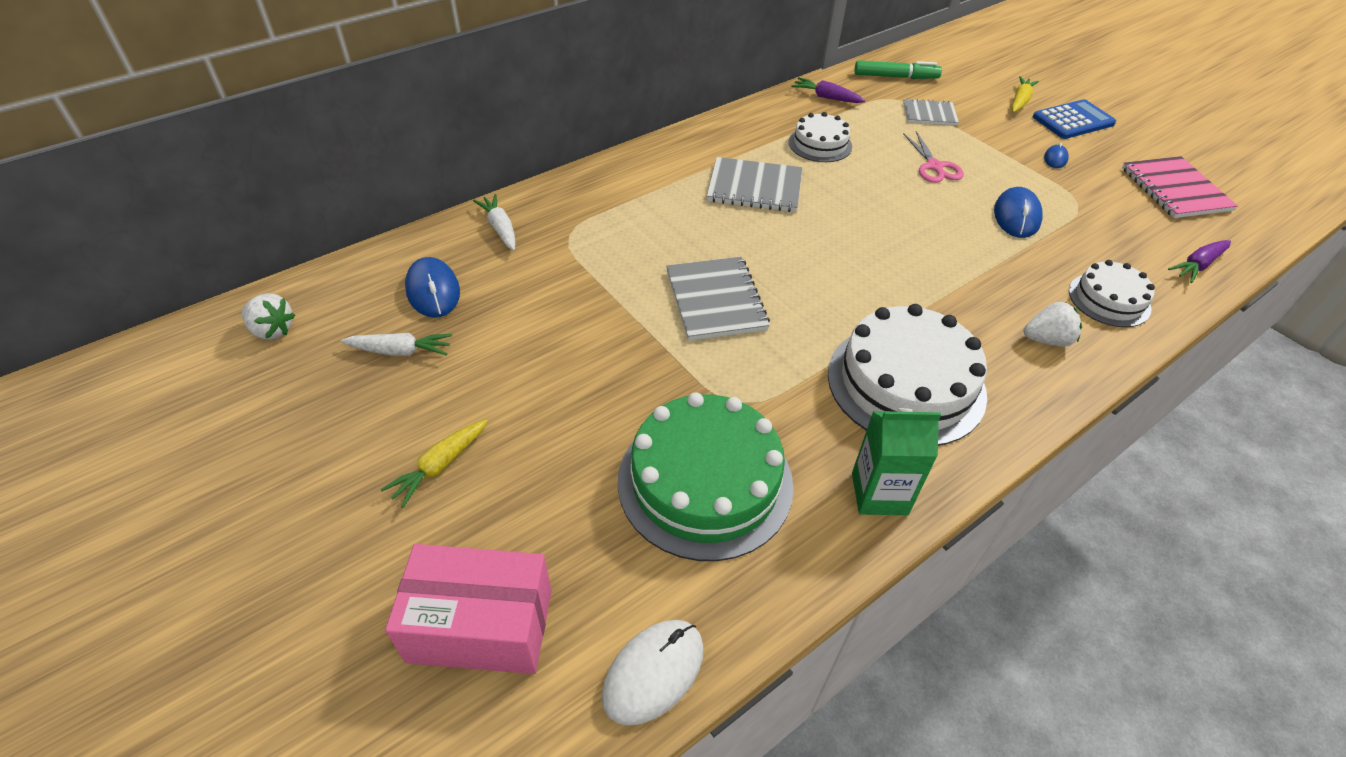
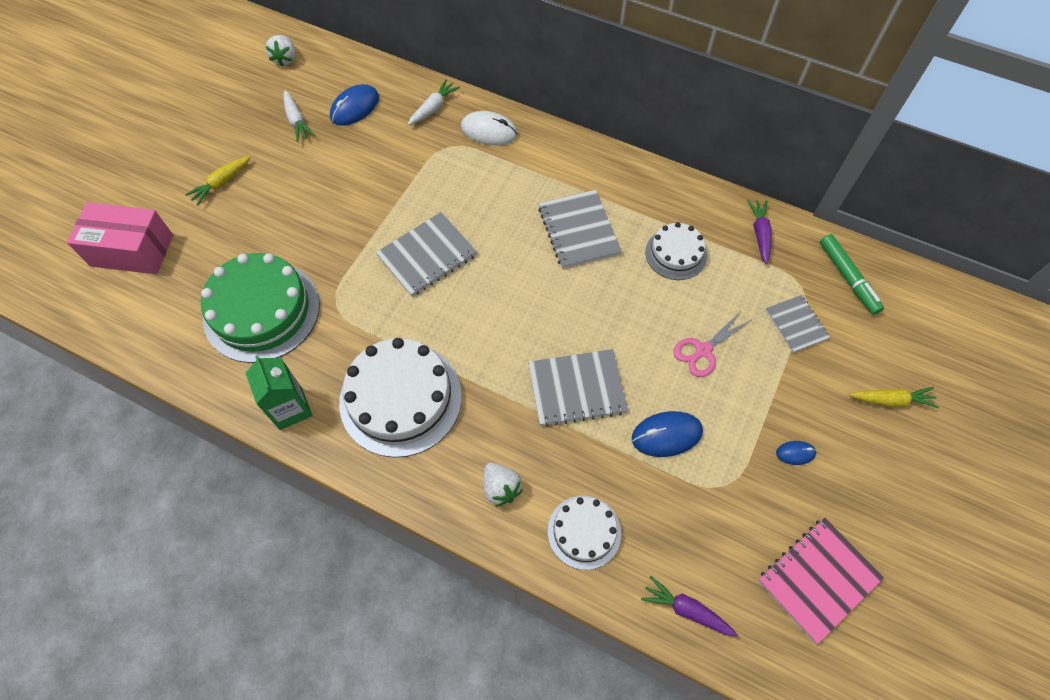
camera: 65 degrees right, 15 degrees up
(440, 466) = (221, 183): yellow carrot -> yellow carrot turned 60 degrees counterclockwise
(480, 625) = (132, 250): pink box -> pink box turned 60 degrees counterclockwise
(653, 672) = (129, 335): white mouse -> white mouse (489, 131)
(945, 251) = (576, 388): none -> grey notebook
(1073, 120) = (890, 459): blue calculator -> none

